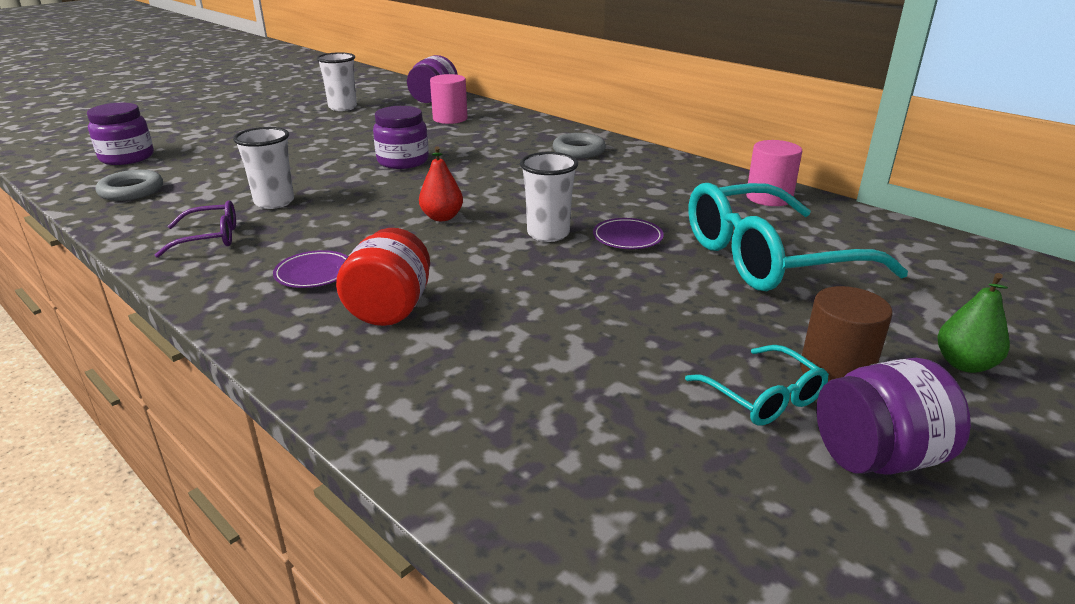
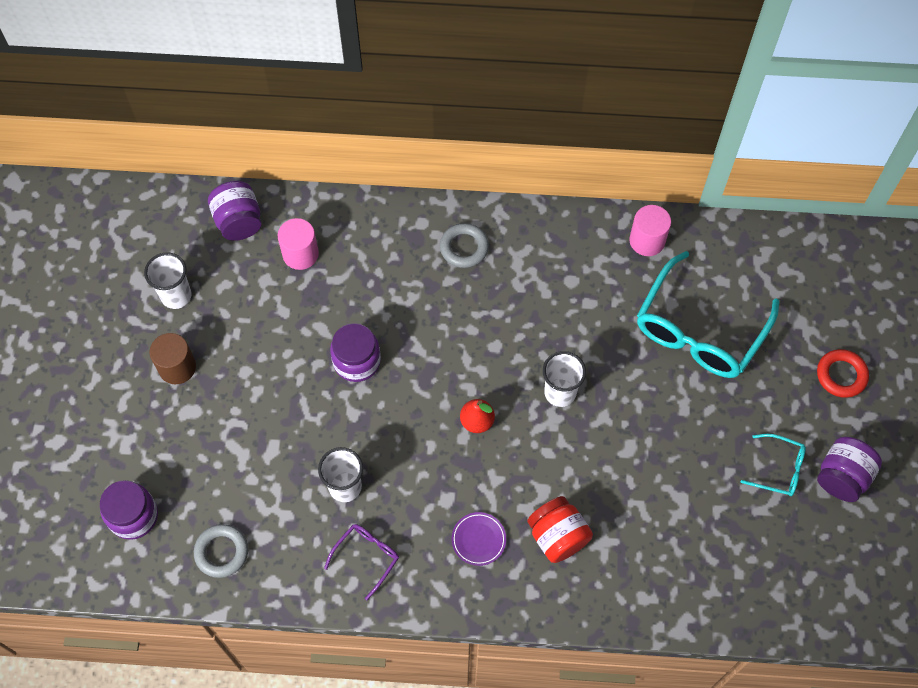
camera: 40 degrees left, 35 degrees up
(627, 238) = (608, 363): purple plate -> none
(835, 372) = (795, 425): brown cylinder -> brown cylinder (177, 367)
(964, 364) = (841, 375): green pear -> red ring

